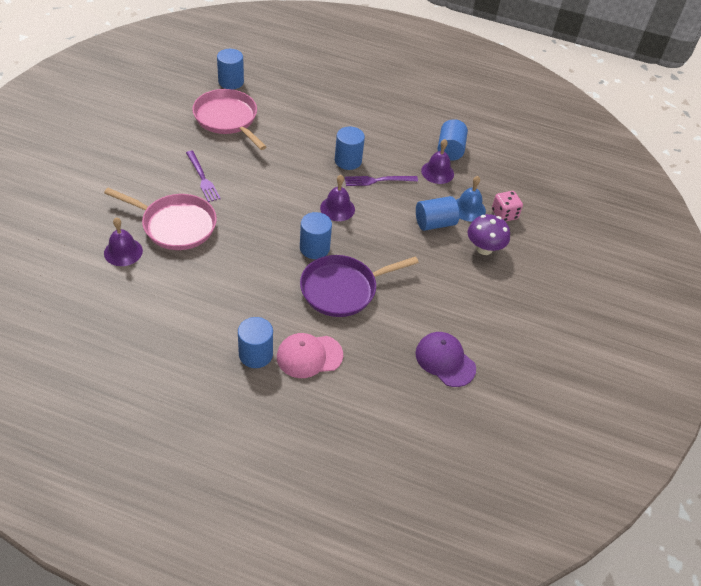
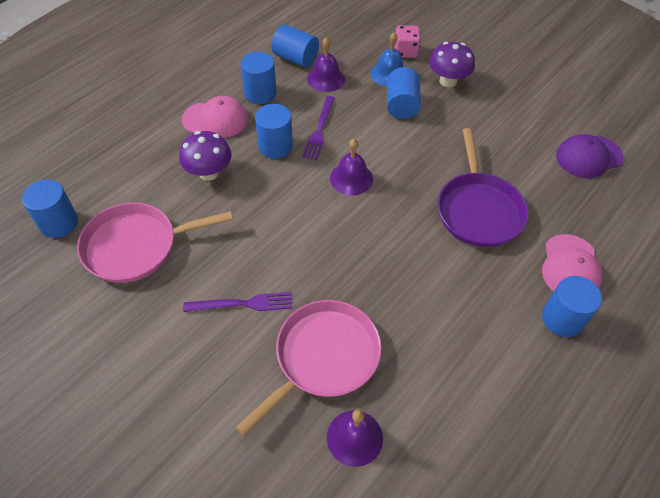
camera: 65 degrees left, 5 degrees up
(304, 134) = (209, 173): none -> purple mushroom
(314, 248) = (409, 217): blue cylinder -> blue cylinder (260, 93)
(357, 124) = (215, 119): none -> pink cap

